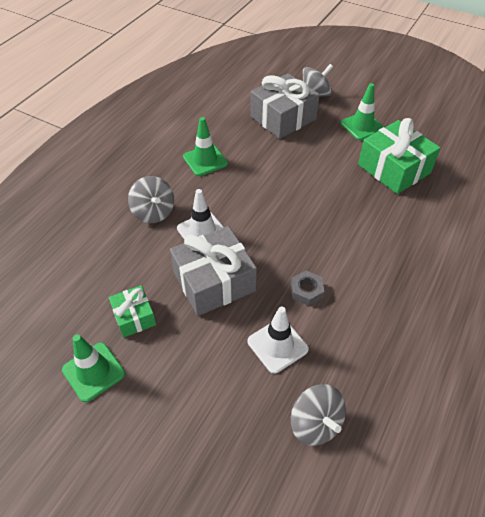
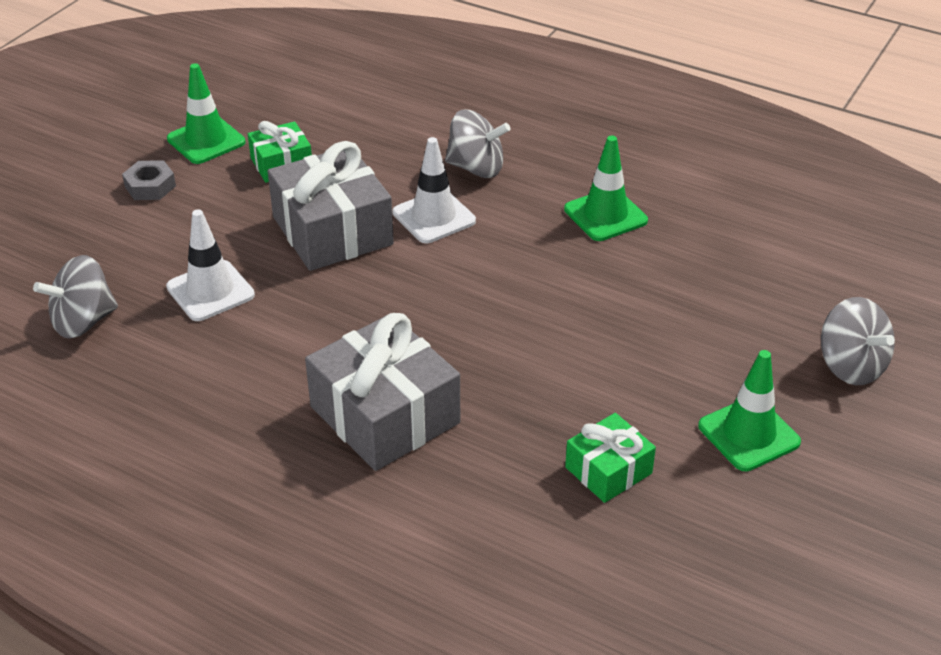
camera: 90 degrees right, 10 degrees down
(153, 212) = (476, 168): grey spinning top -> grey spinning top turned 135 degrees counterclockwise
(283, 118) = (751, 313): grey gift -> grey gift (384, 415)
(306, 291) = (303, 324): grey nut -> grey nut (150, 186)
(394, 169) = (608, 470): green gift -> green gift, size x0.55

